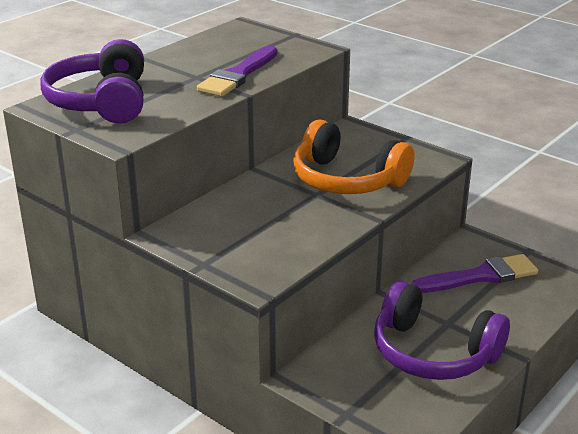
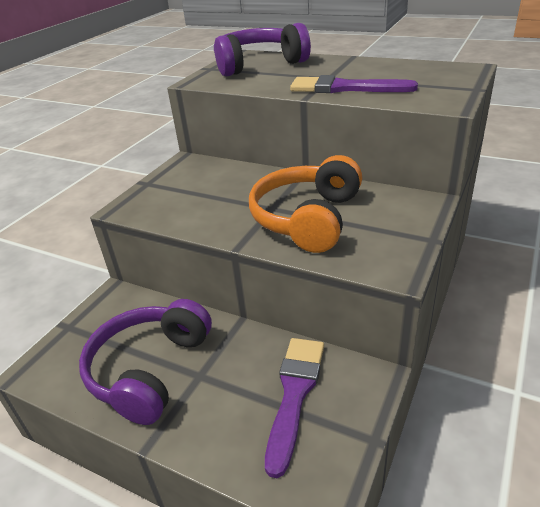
camera: 80 degrees right, 5 degrees up
(480, 276) = (294, 394): purple brush -> purple brush turned 135 degrees counterclockwise

